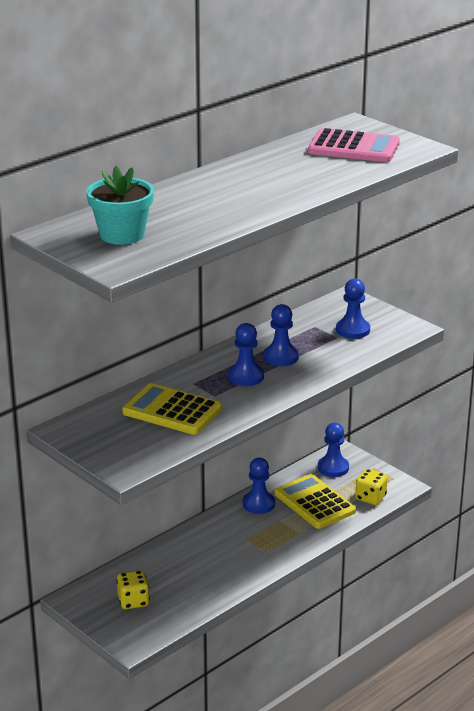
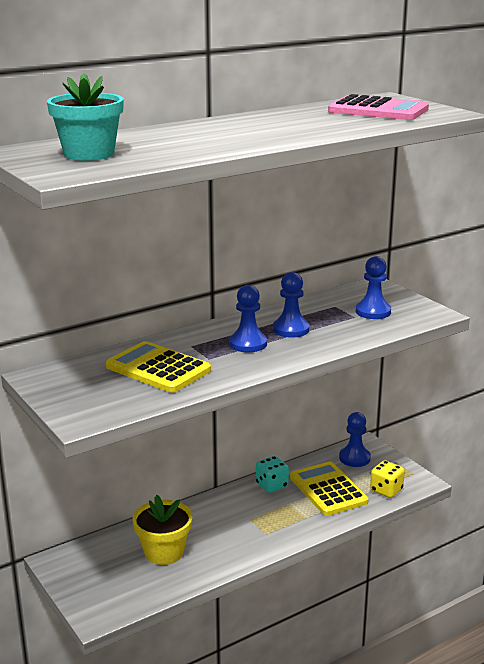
camera: 10 degrees right, 5 degrees down
(133, 601) = (114, 570): yellow dice -> none
(174, 579) = (164, 552): none -> yellow flower pot
(258, 504) = (271, 485): blue pawn -> turquoise dice

